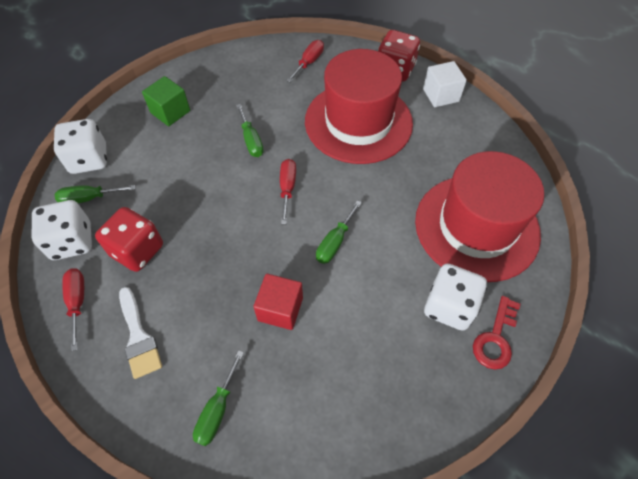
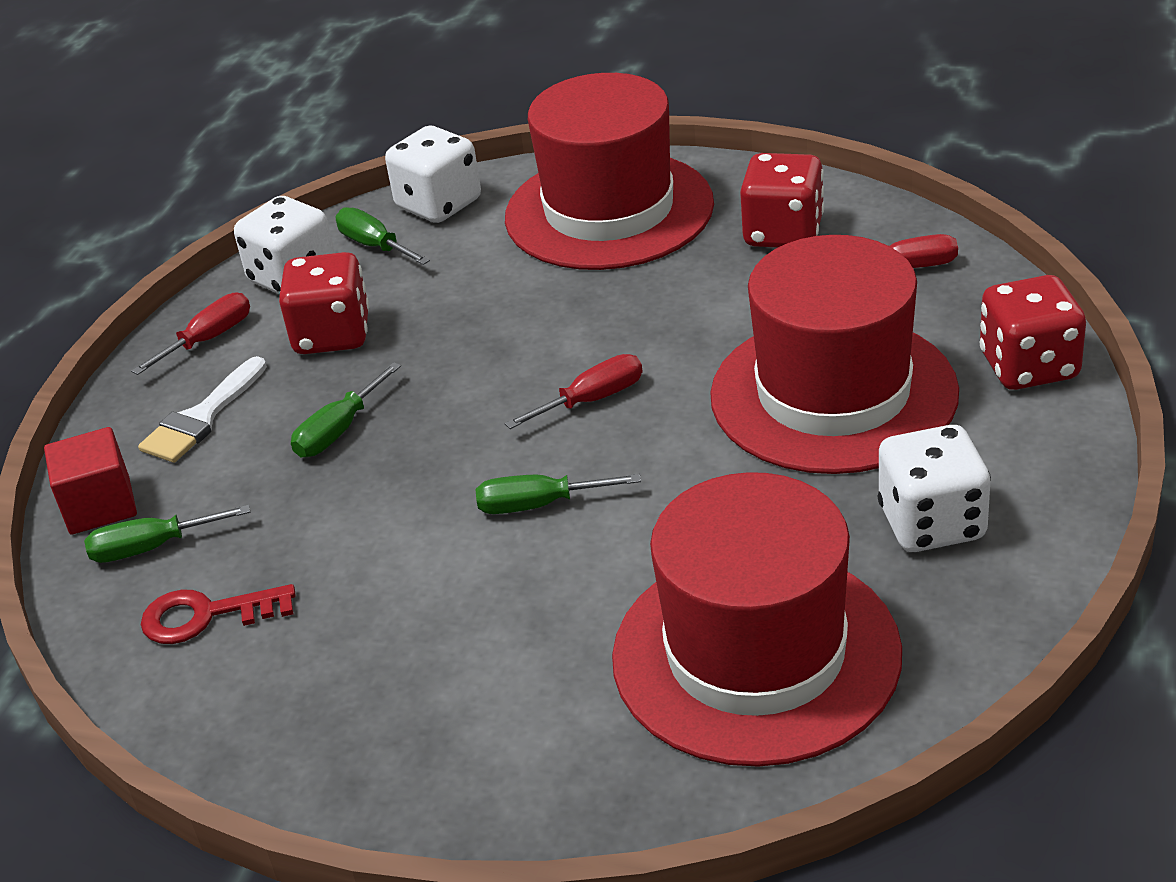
camera: 60 degrees right, 20 degrees down
(170, 112) = (609, 211): green cube -> red hat
(250, 76) = (783, 233): none -> red dice
(251, 140) = (647, 312): green screwdriver -> green screwdriver (339, 431)
(280, 309) = (360, 516): red cube -> red cube (100, 505)
(441, 95) = (1042, 453): white cube -> none
(449, 306) = (540, 699): white dice -> white dice (932, 523)
(495, 338) = (530, 789): red key -> red key (207, 615)

